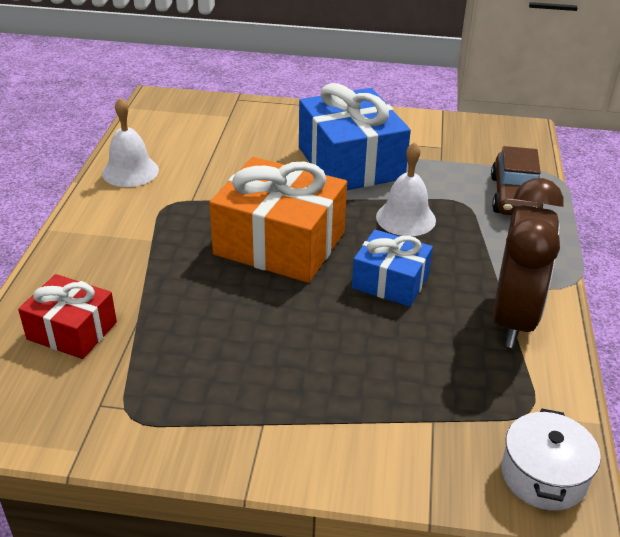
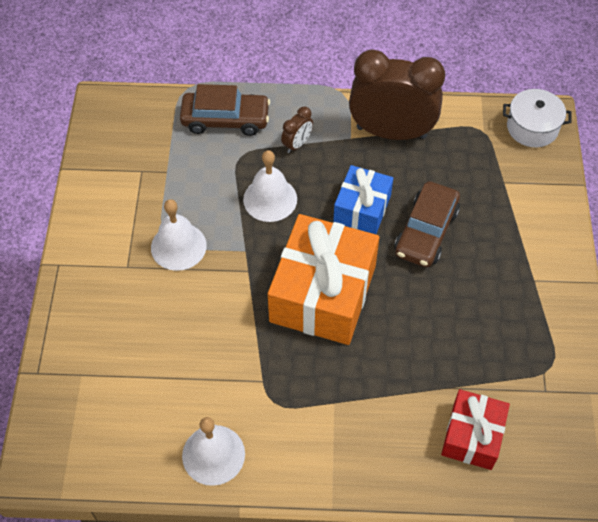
camera: 95 degrees left, 20 degrees up
(350, 163) = (178, 246): blue gift -> white bell
(352, 330) = (426, 232): none -> brown car
(484, 242) = (297, 144): none -> brown clock

